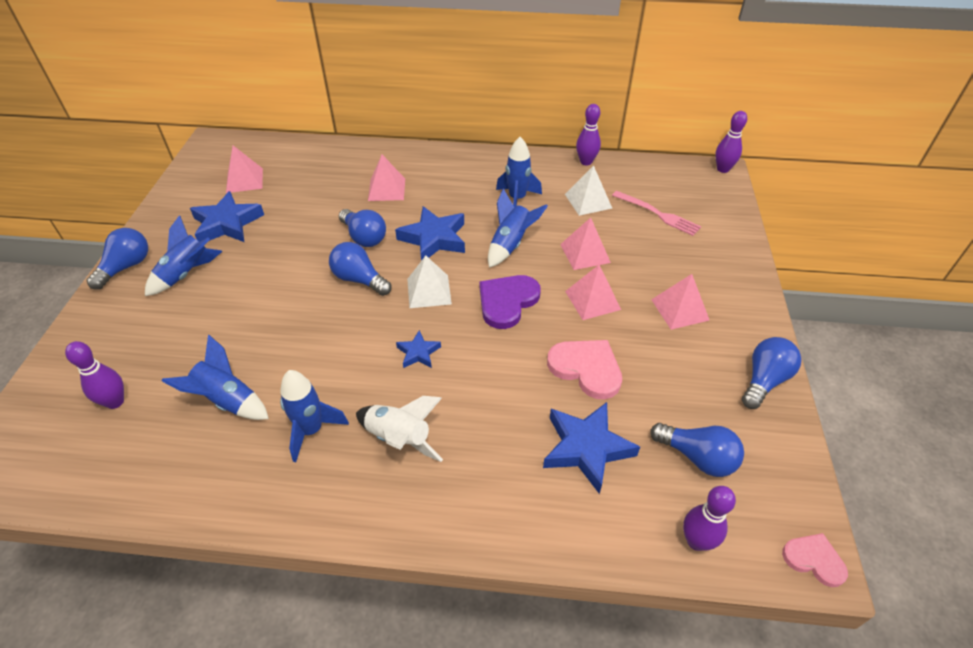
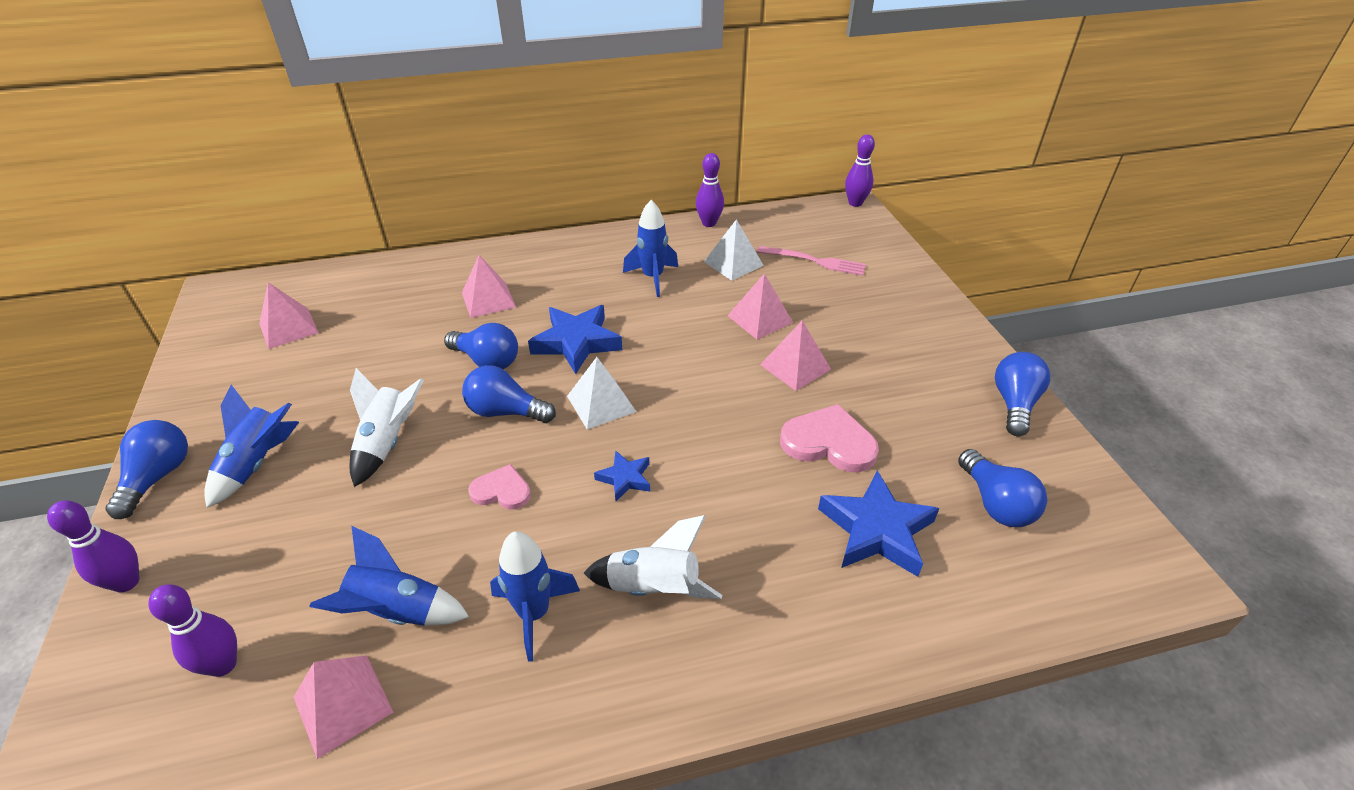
camera: 20 degrees left, 5 degrees down
(227, 224) = (288, 386): blue star -> none
(271, 281) = (387, 443): none -> white rocket
(507, 302) = (701, 392): purple heart -> none
(510, 244) = (671, 328): blue rocket -> none
(680, 309) = (891, 354): pink pyramid -> pink pyramid (343, 704)
(696, 541) = (1045, 594): purple bowling pin -> purple bowling pin (126, 582)
(697, 457) = (995, 503): blue light bulb -> blue light bulb turned 60 degrees clockwise
(814, 560) = (1165, 573): pink heart -> pink heart (501, 490)

